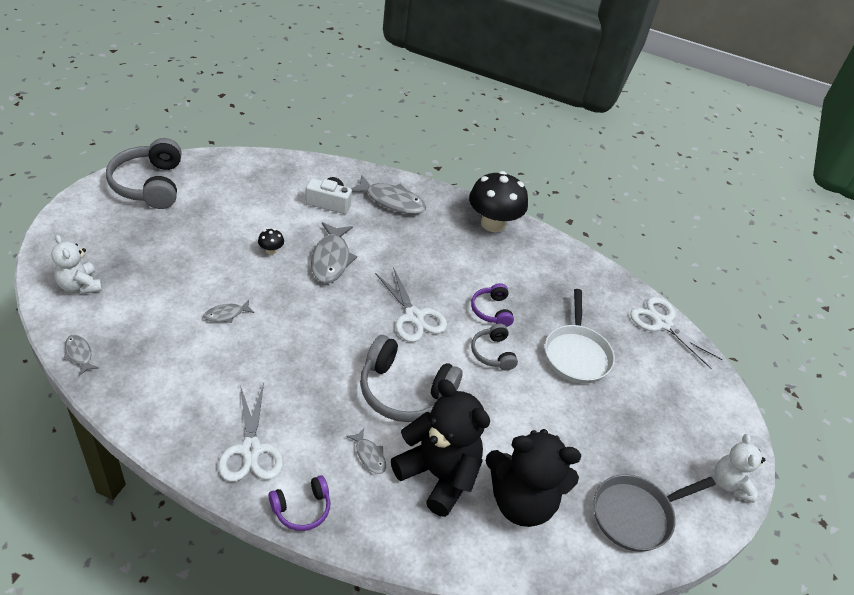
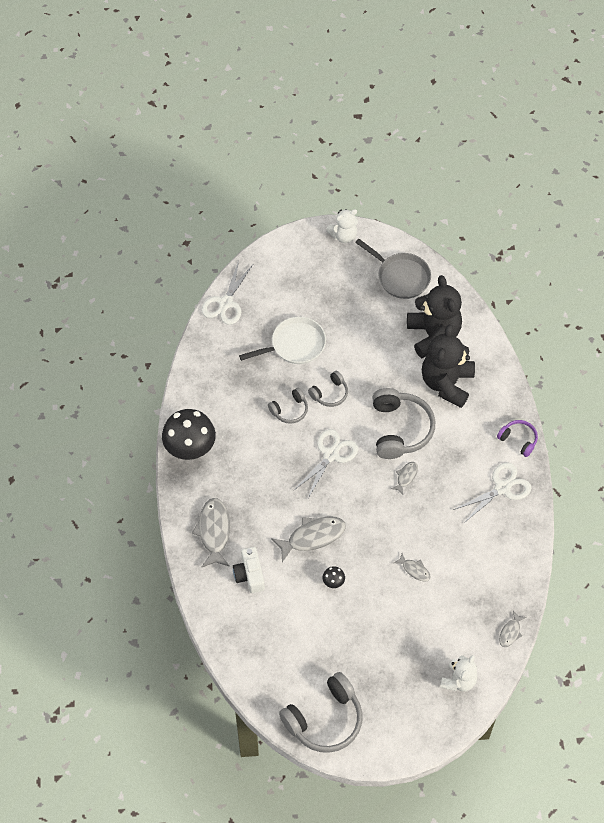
camera: 110 degrees left, 15 degrees up
(369, 455) = (460, 425): grey fish -> grey fish (406, 477)
(492, 311) = (290, 410): purple headphones -> grey headphones

